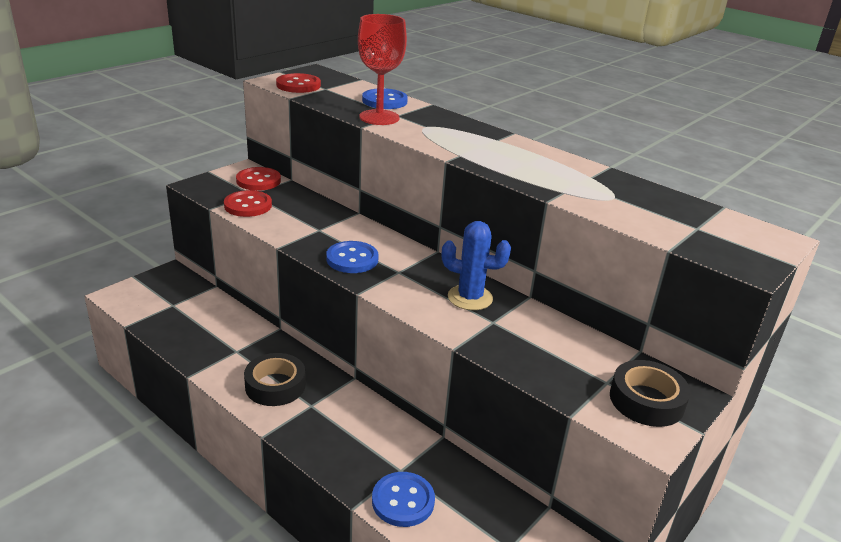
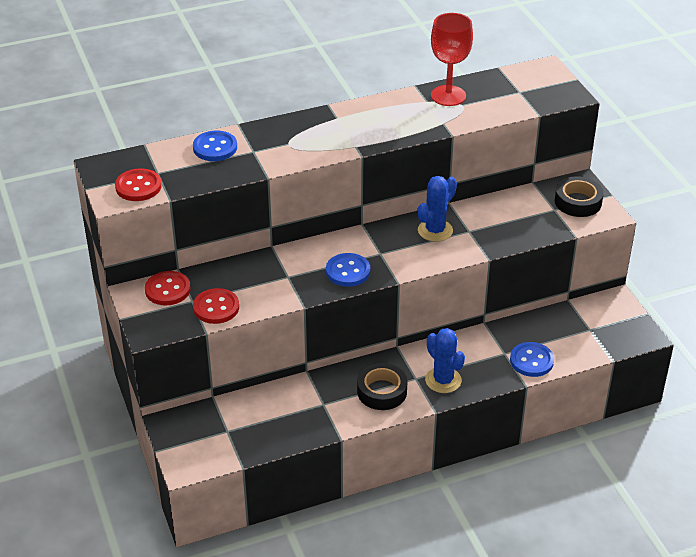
camera: 60 degrees left, 10 degrees up
(319, 428) = (443, 380): none -> blue cactus
(379, 117) = (253, 162): red goblet -> red goblet (448, 96)

